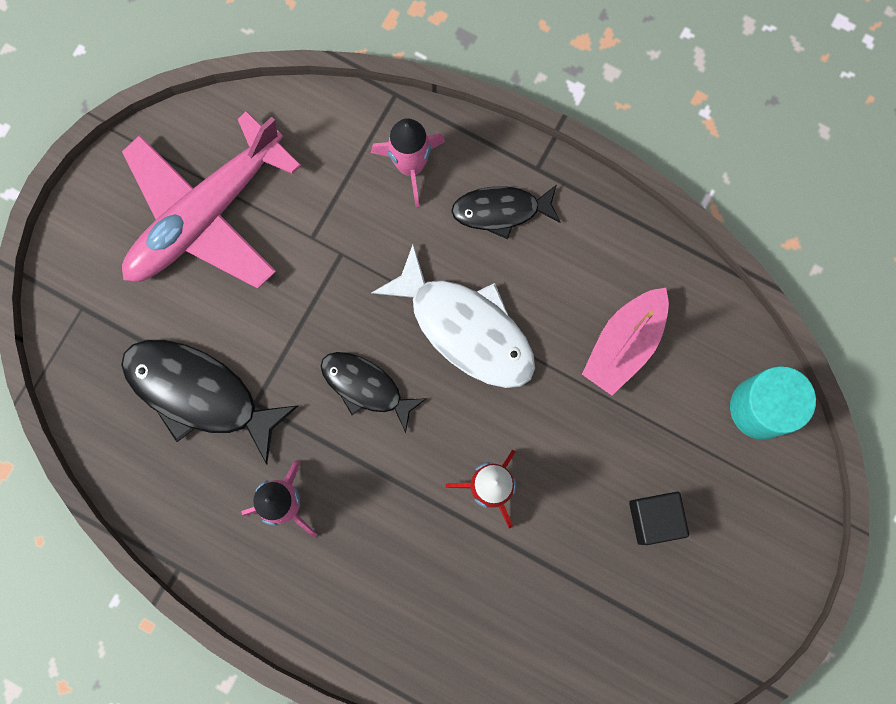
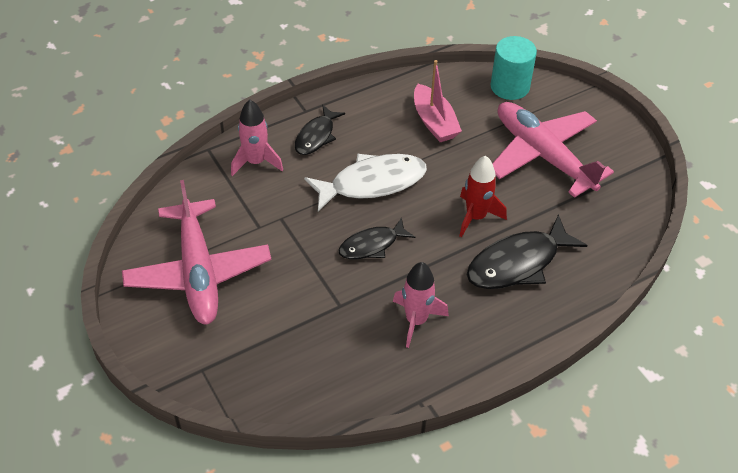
camera: 60 degrees left, 30 degrees down
(199, 393) = (311, 332): black fish -> black fish (518, 263)
(654, 518) = (543, 155): black cube -> pink plane

